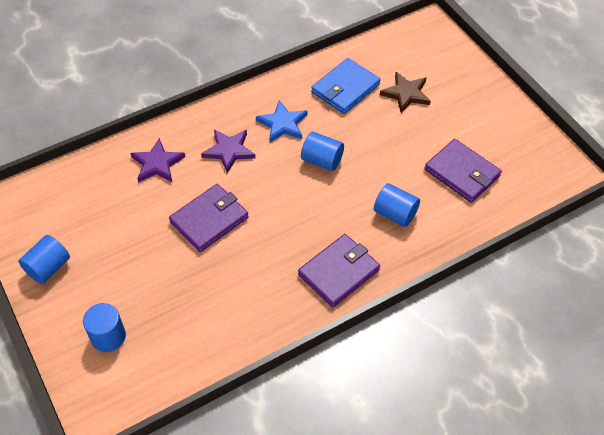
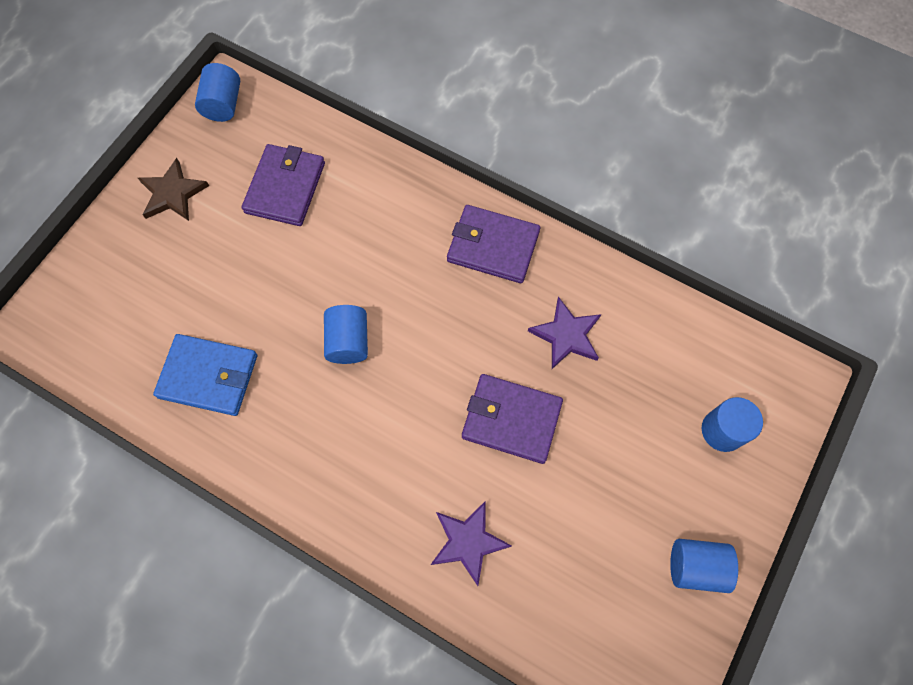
camera: 120 degrees left, 15 degrees up
(229, 151) = (395, 462): purple star -> purple star (566, 335)
(282, 124) = (313, 421): blue star -> none
(395, 214) = (382, 228): blue cylinder -> blue cylinder (223, 104)
(406, 94) = (183, 299): brown star -> brown star (172, 193)

